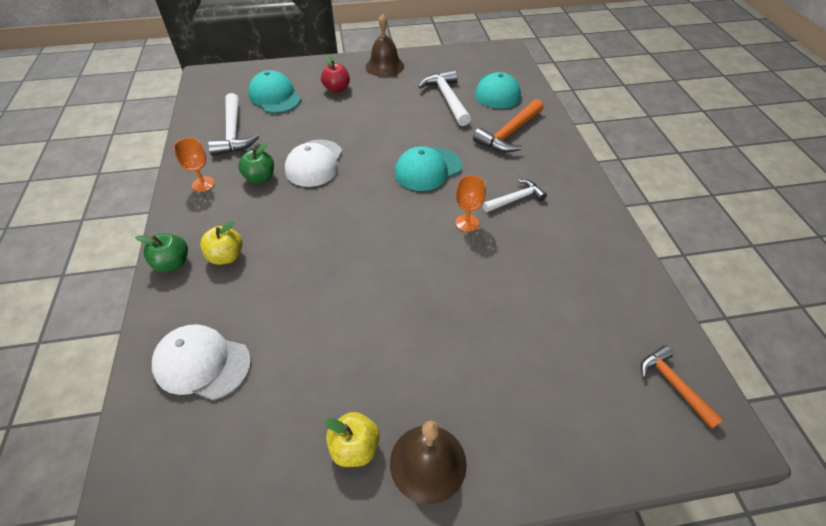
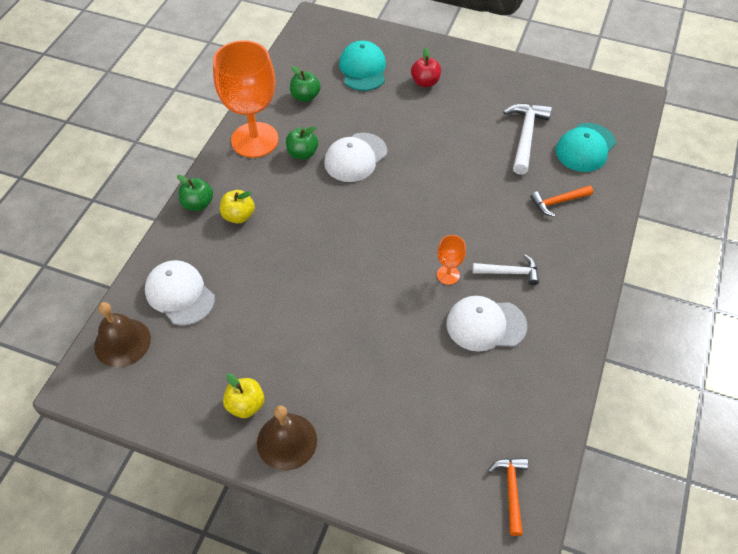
camera: 30 degrees right, 5 degrees up
(203, 184) = (254, 140): orange goblet -> orange goblet, size x2.32
(233, 133) = (305, 96): white hammer -> green apple
(384, 66) = (490, 71): brown bell -> brown bell (122, 342)
(428, 169) = (451, 207): turquoise cap -> none
(509, 134) = (558, 202): orange hammer -> orange hammer, size x0.63
(530, 249) = (485, 325): none -> white cap

